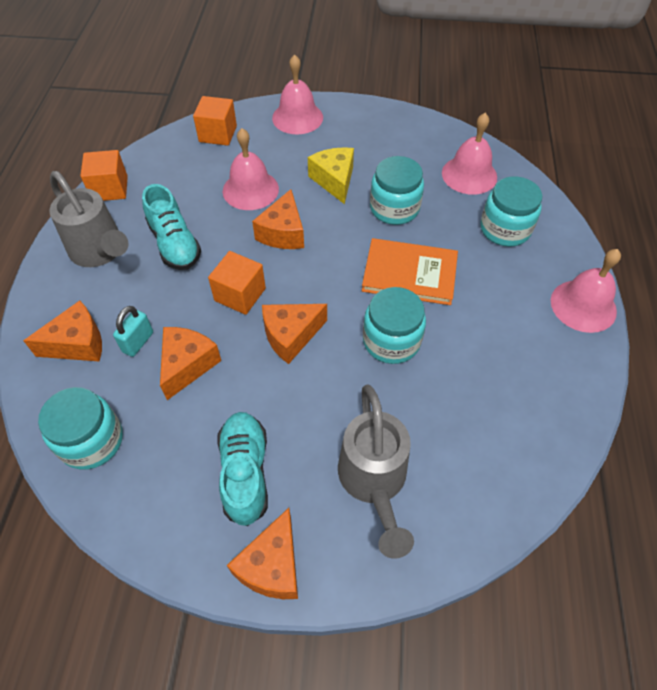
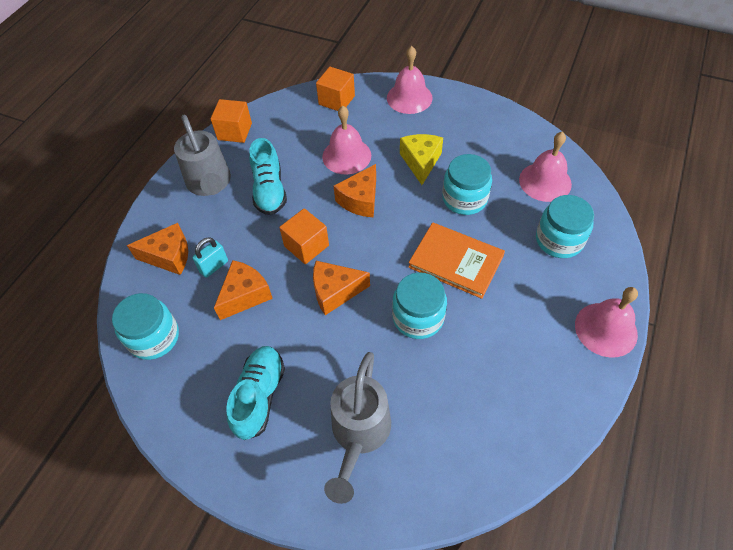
camera: 20 degrees right, 0 degrees up
(272, 565) = (254, 478): orange cheese -> none

